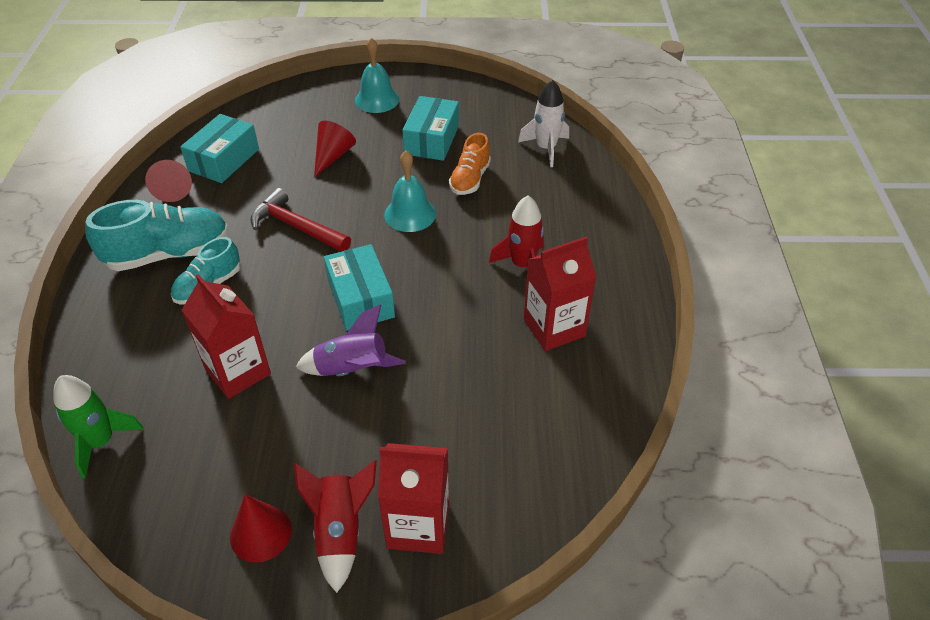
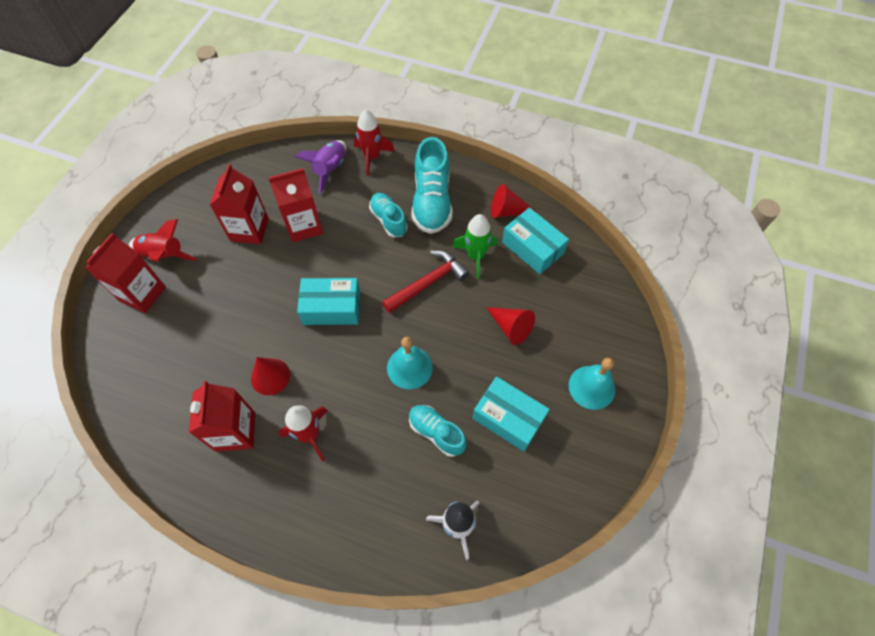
camera: 110 degrees right, 15 degrees up
(90, 337) = (372, 157): none -> red rocket
(101, 442) = (288, 158): green rocket -> green rocket (475, 256)
(260, 435) = (249, 230): none -> red carton
(260, 533) = (187, 220): red cone -> red cone (270, 376)
(352, 369) = (271, 287): purple rocket -> purple rocket (330, 169)
(470, 179) = (436, 432): orange shoe -> turquoise shoe

